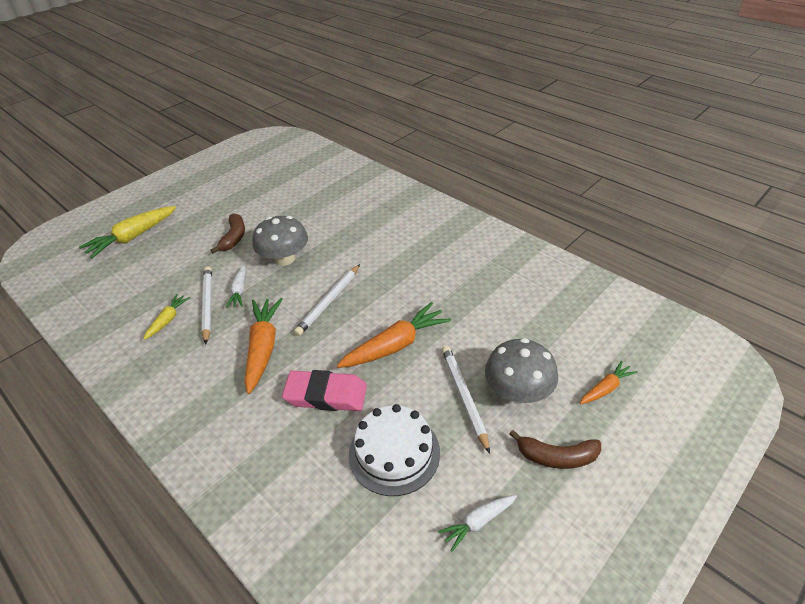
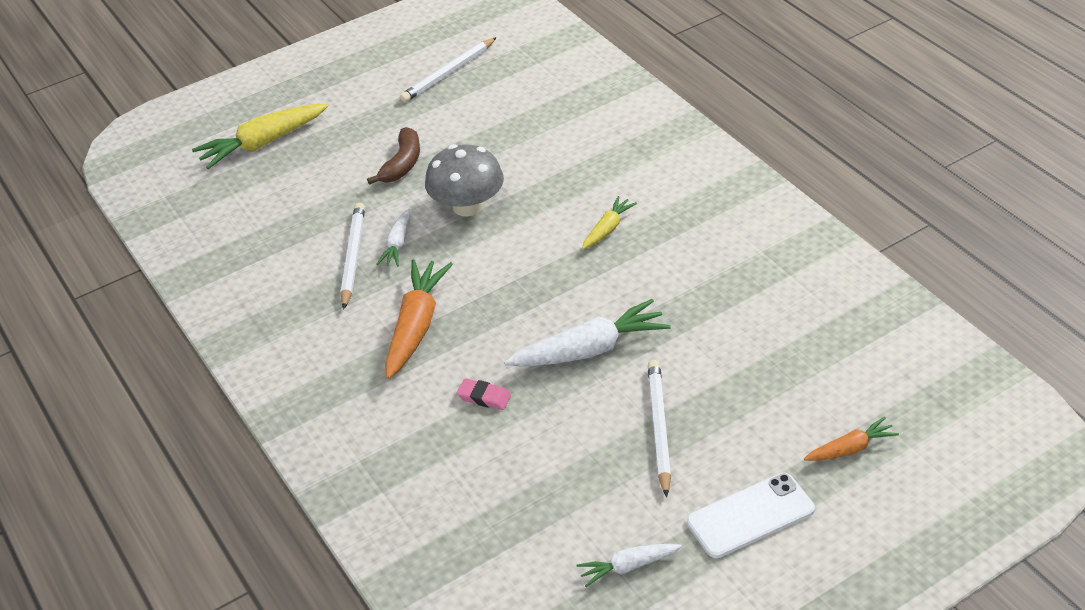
camera: 15 degrees right, 0 degrees up
(168, 320) = (299, 270): yellow carrot -> yellow carrot (608, 229)
(326, 395) = (484, 397): pink eraser -> pink eraser, size x0.49
(329, 301) = (515, 277): white pencil -> white pencil (448, 73)
(394, 453) = (551, 477): white cake -> none
(396, 345) = (590, 350): orange carrot -> white carrot
(518, 391) = (731, 433): grey mushroom -> none
(556, 457) = (750, 516): brown banana -> white phone

